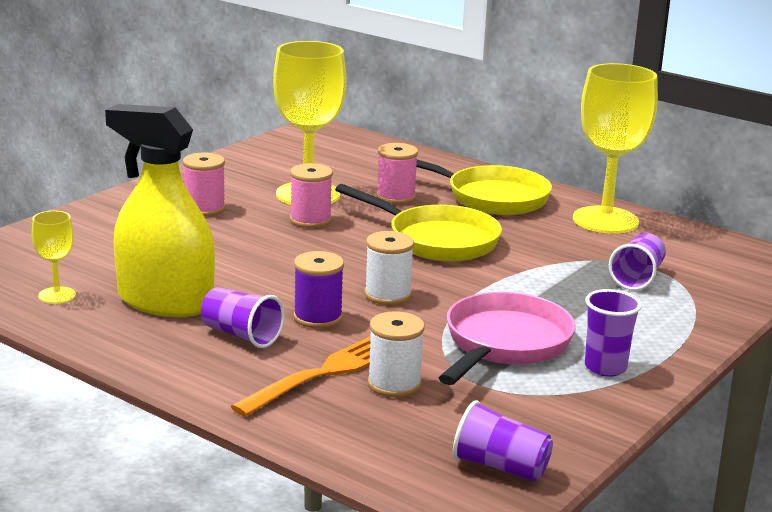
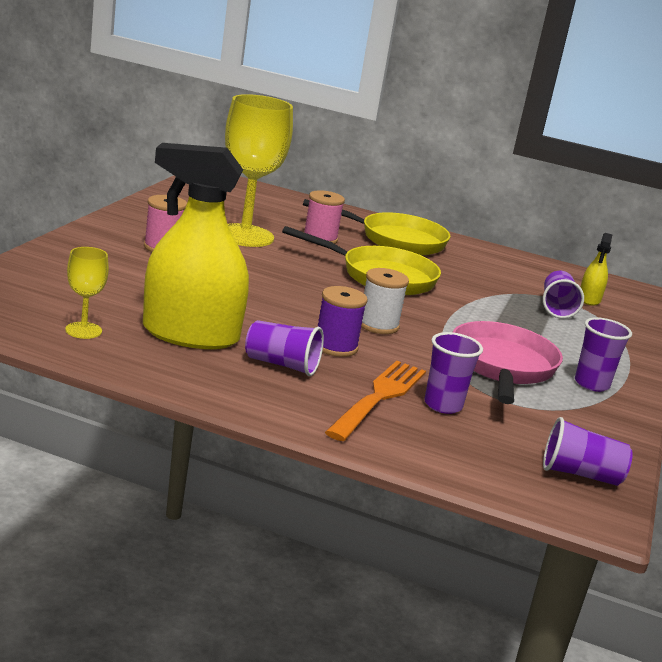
camera: 20 degrees left, 0 degrees up
(310, 220) = (264, 259): pink spool -> none
(394, 384) = (443, 405): white spool -> purple cup
(605, 220) = (497, 260): yellow goblet -> none
(692, 268) = (589, 299): none -> yellow spray bottle

